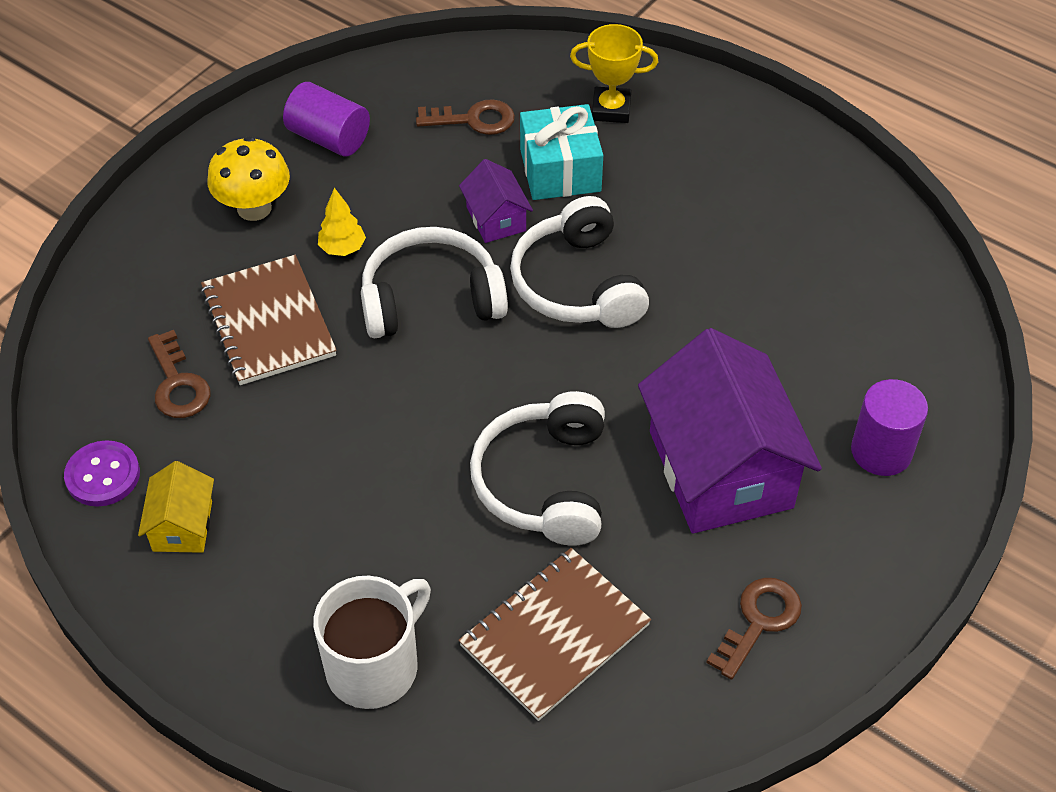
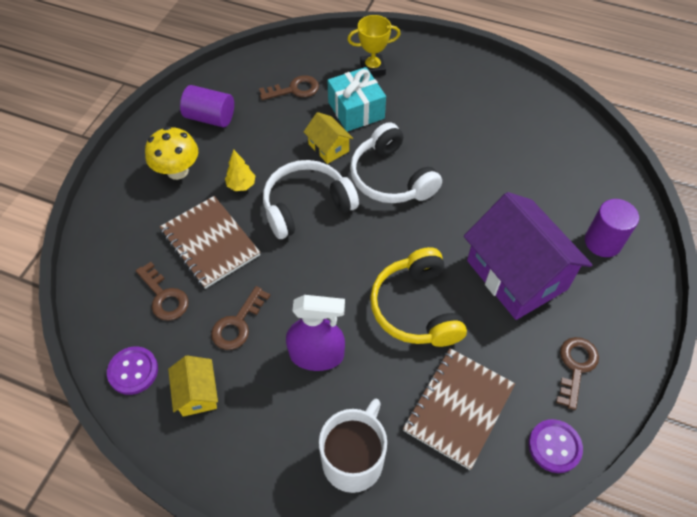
camera: 15 degrees left, 5 degrees up
(271, 445) = (238, 324): none -> brown key
(371, 514) = (317, 355): none -> purple spray bottle
(496, 219) = (328, 147): purple house -> yellow house
(544, 482) = (416, 308): white headphones -> yellow headphones
(679, 722) = (554, 446): none -> purple button

